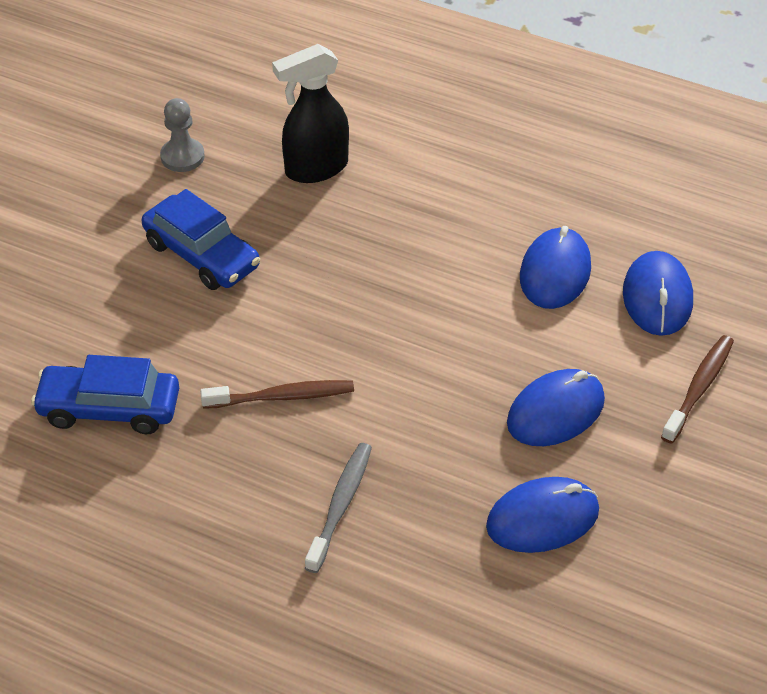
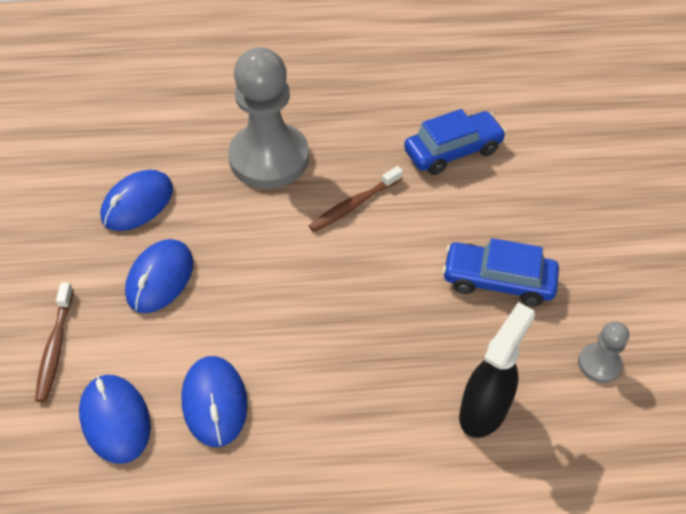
camera: 150 degrees right, 5 degrees up
(340, 506) = (269, 158): grey toothbrush -> grey pawn

